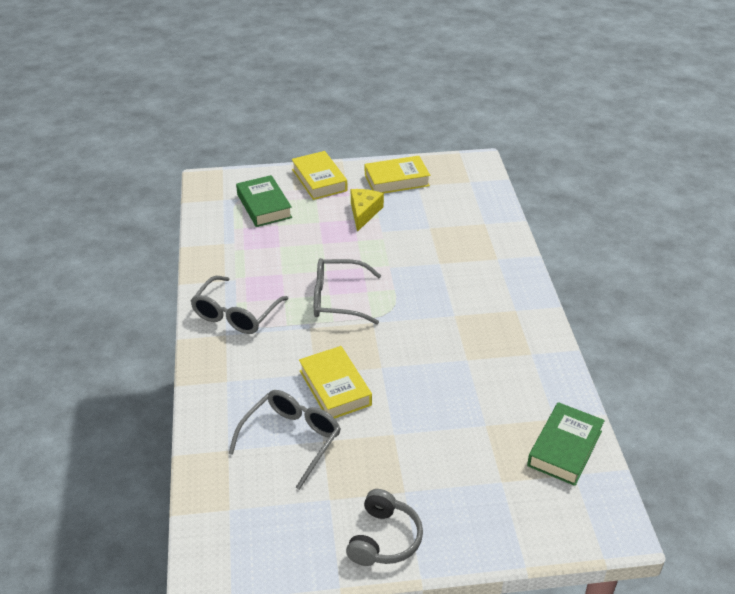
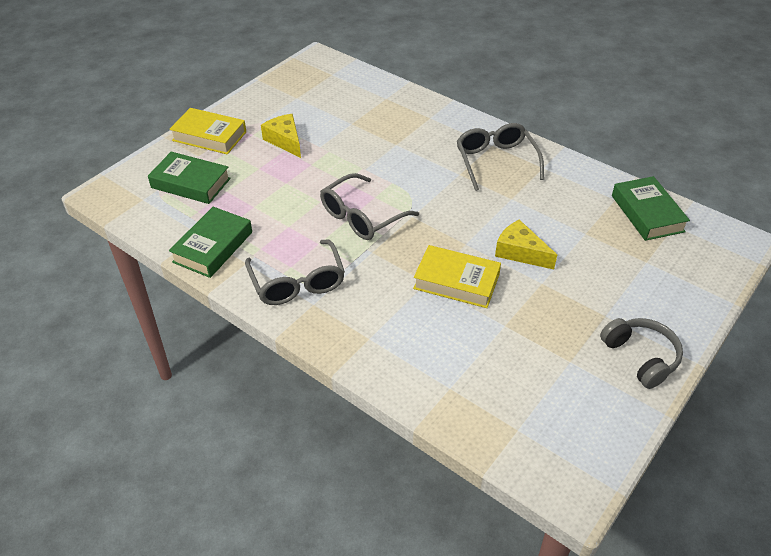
camera: 45 degrees left, 5 degrees up
(220, 257) = (213, 247): none -> green book
(292, 439) = (483, 342): grey glasses -> grey glasses (495, 161)
(396, 180) = (275, 102): yellow book -> none
(412, 401) = (520, 252): none -> yellow cheese

